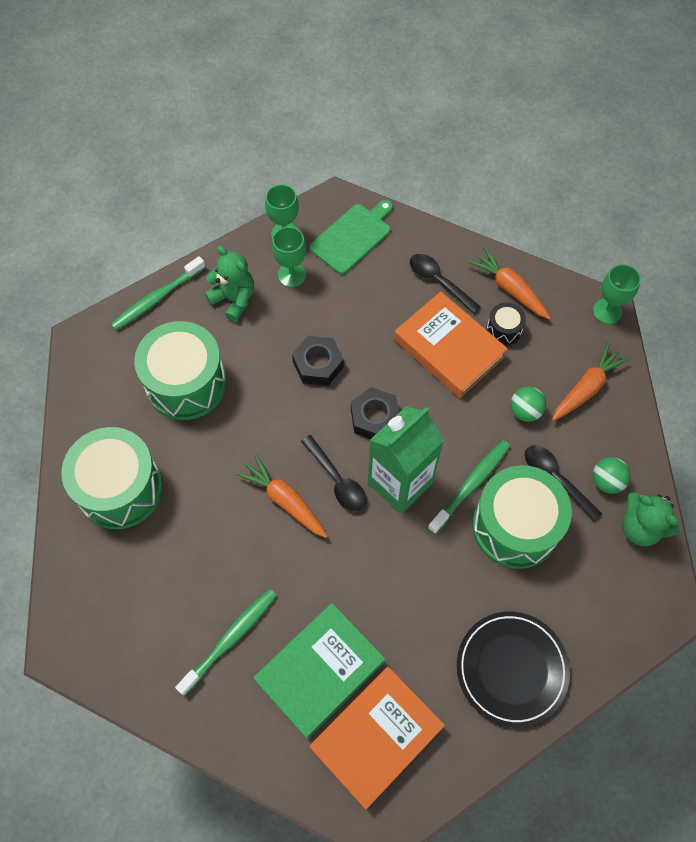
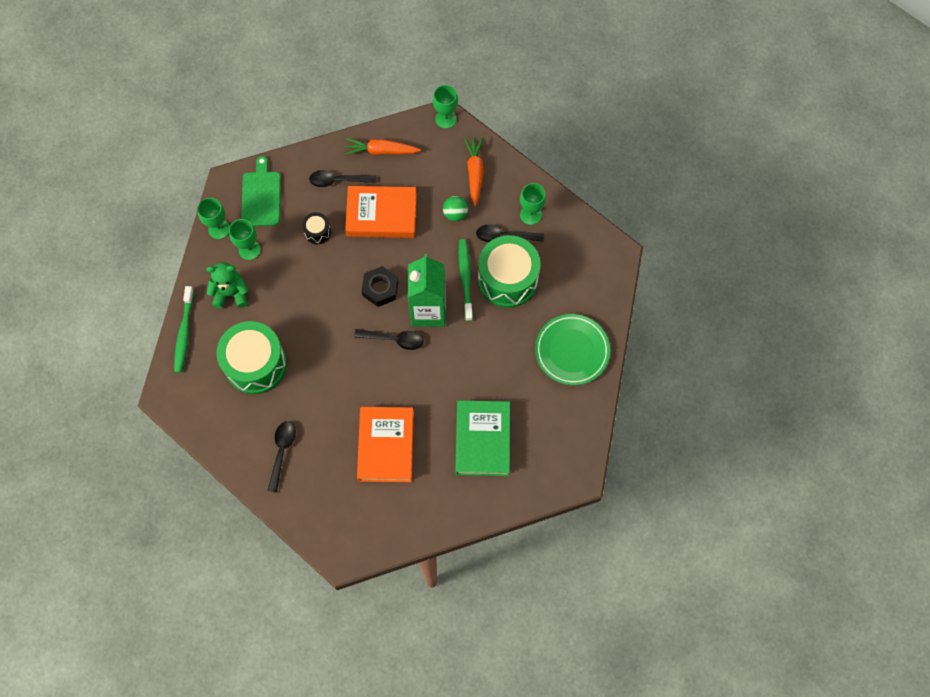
camera: 45 degrees left, 5 degrees up
(120, 488) = (282, 452): green drum -> black spoon
(230, 639) = (423, 468): green toothbrush -> none
(284, 500) = (378, 375): orange carrot -> none
(318, 364) = (319, 287): black nut -> none
(376, 737) = (540, 443): orange book -> orange book (386, 446)
(503, 330) = (401, 178): black drum -> black drum (317, 232)
(511, 669) = (572, 351): black plate -> green plate
(606, 481) = (530, 215): green ball -> green goblet
(640, 527) = (568, 224): green teddy bear -> none

